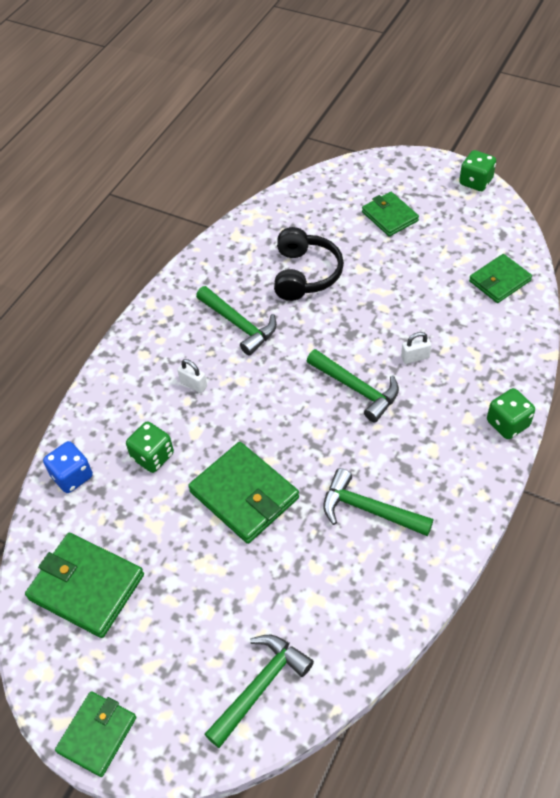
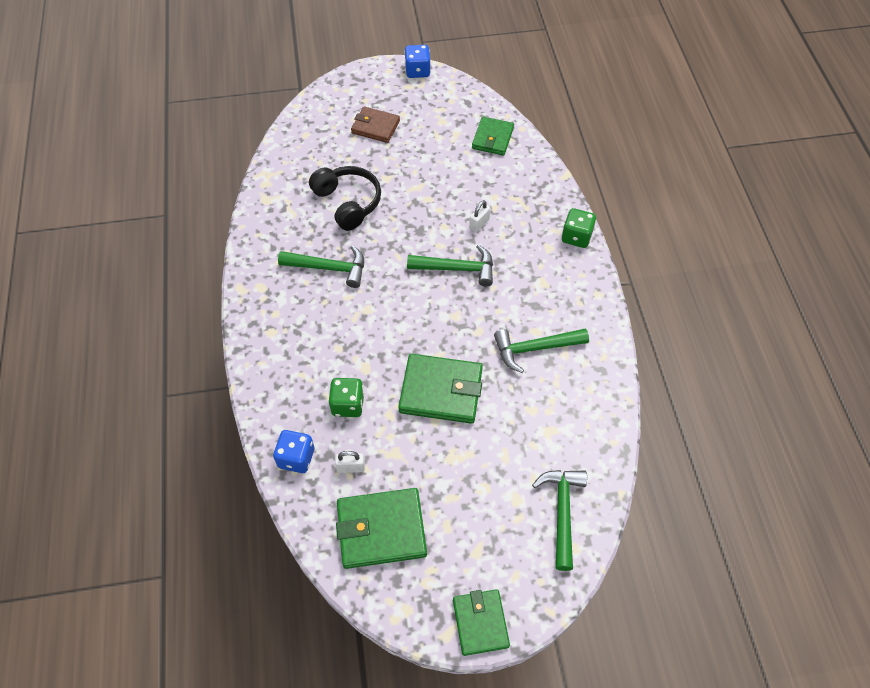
camera: 40 degrees left, 5 degrees up
(193, 384) = (333, 333): white padlock -> white padlock (351, 467)
(389, 216) = (375, 127): green wallet -> brown wallet
(475, 182) = (417, 71): green dice -> blue dice

